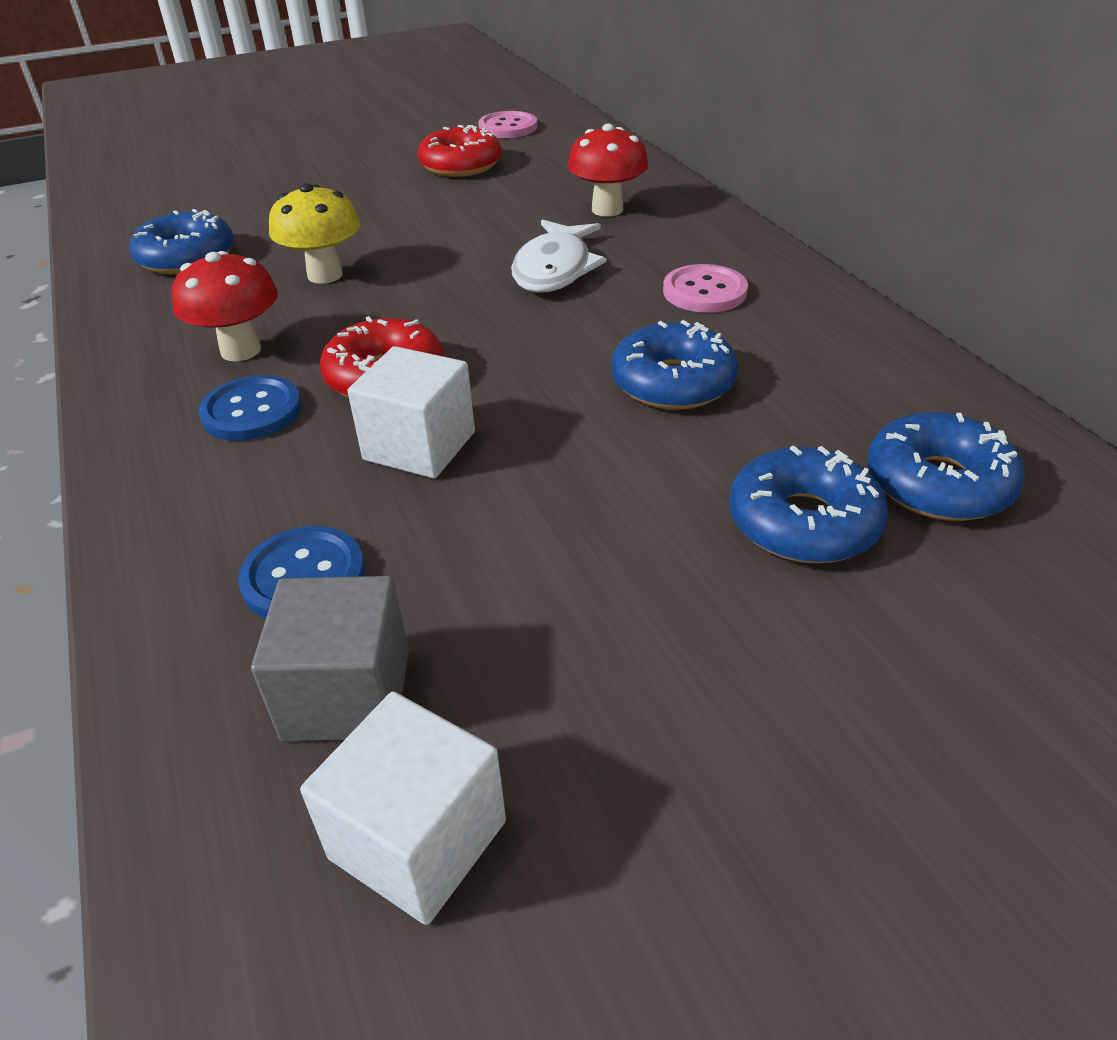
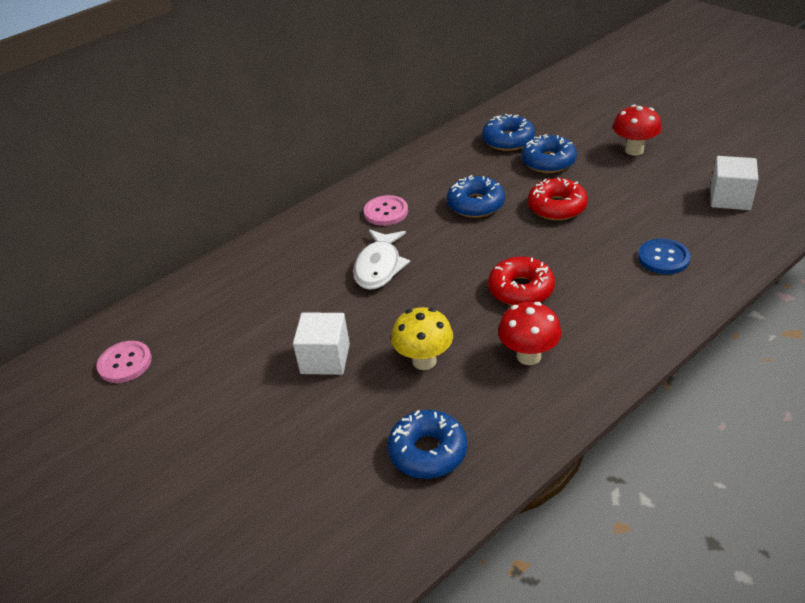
camera: 105 degrees left, 0 degrees up
(252, 411) = (578, 323): blue button -> none
(347, 694) = (700, 228): grey cube -> none
(419, 446) = (567, 258): white cube -> white cube (325, 359)
(461, 165) = (217, 362): red donut -> red donut (557, 207)
(555, 269) = (379, 267): white fish -> white fish turned 105 degrees clockwise
(607, 210) = (289, 268): red mushroom -> red mushroom (634, 150)

